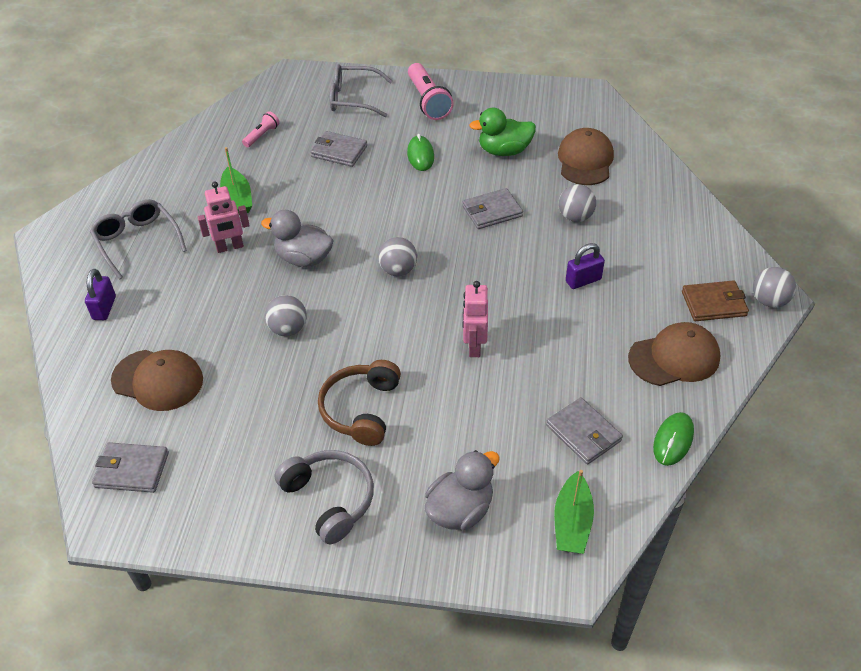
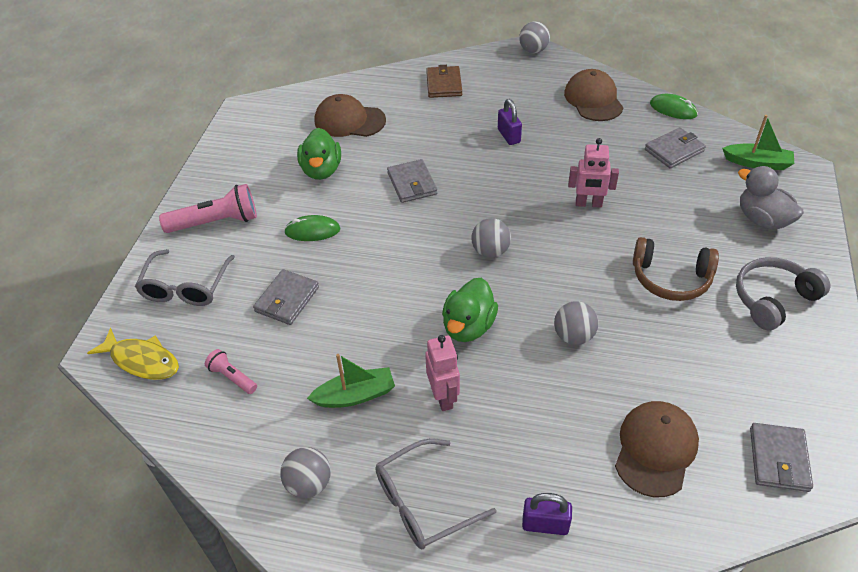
camera: 85 degrees left, 0 degrees up
(281, 92) = (142, 360): none -> yellow fish
(304, 259) = (468, 326): grey duck -> green duck
(575, 217) = (427, 133): grey ball -> grey ball (309, 484)
(713, 303) = (536, 75): brown wallet -> brown wallet (444, 84)

